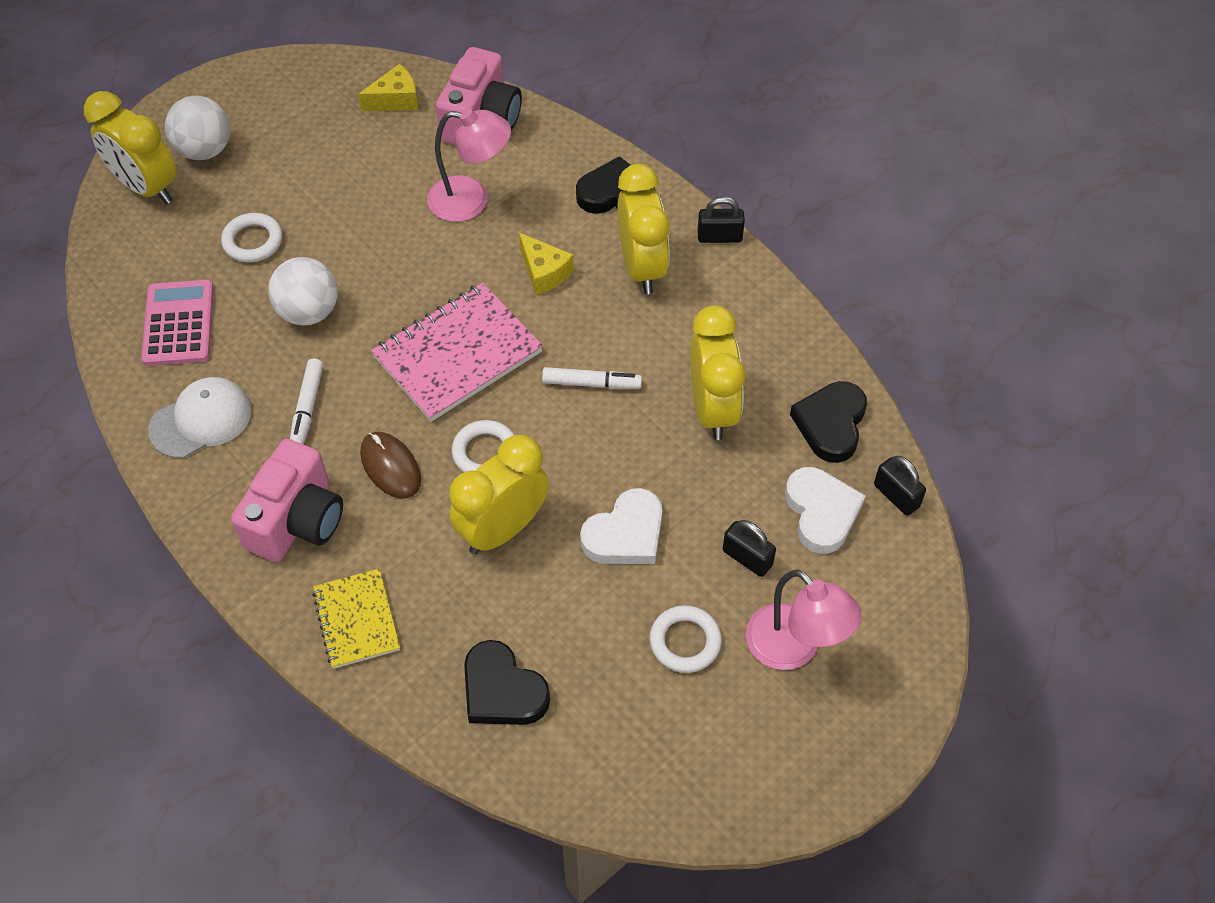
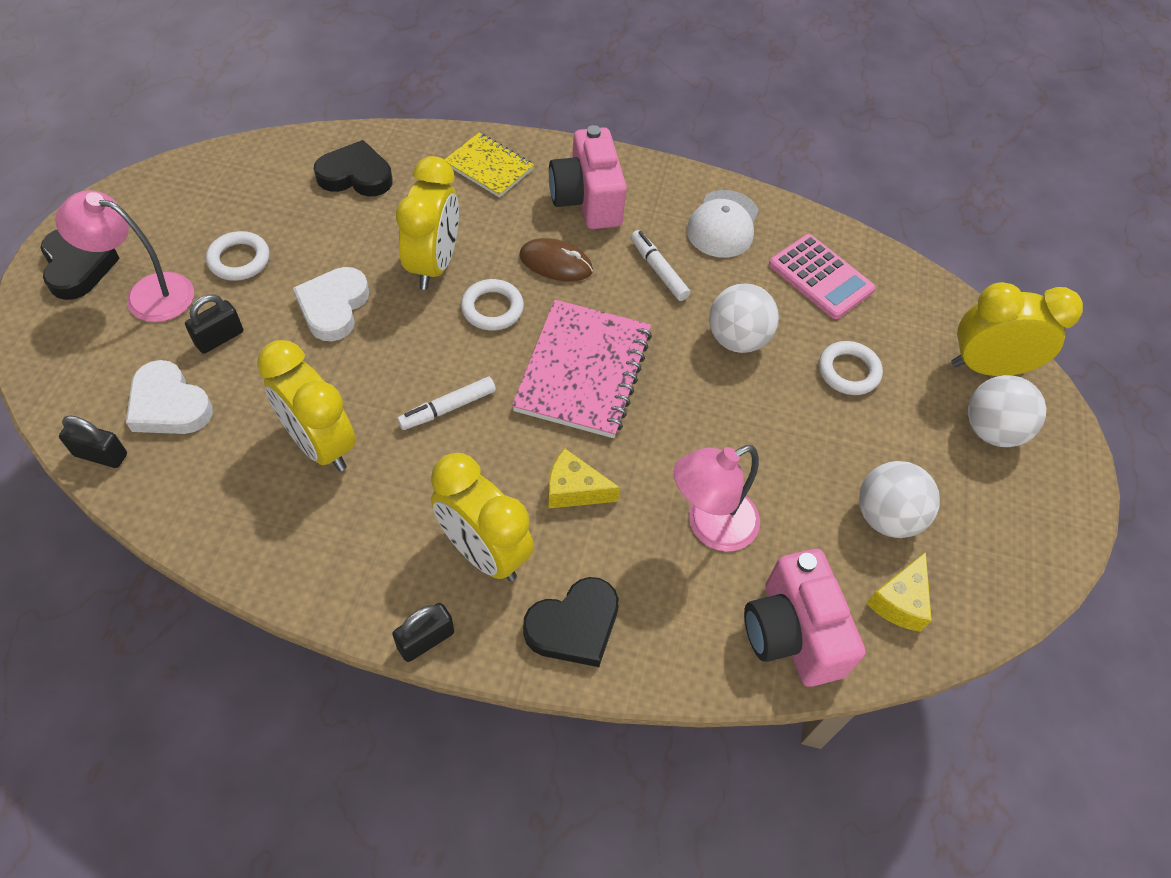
camera: 140 degrees right, 0 degrees up
(346, 143) = (886, 517): none -> white ball
(747, 558) = (219, 338): black padlock -> black padlock turned 45 degrees counterclockwise
(831, 424) = (195, 490): black heart -> black heart (78, 267)

